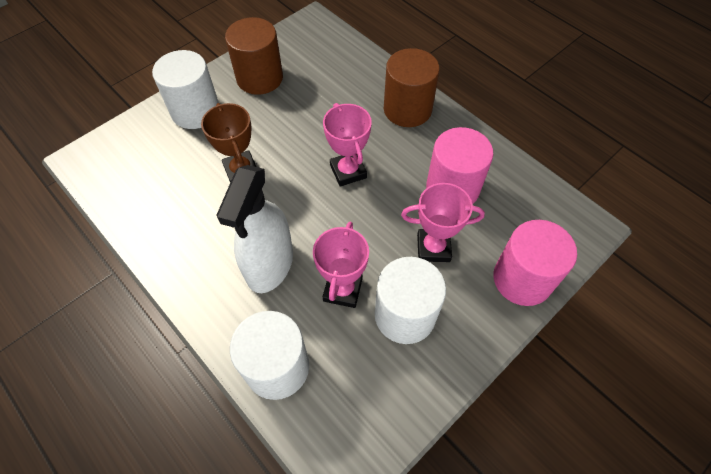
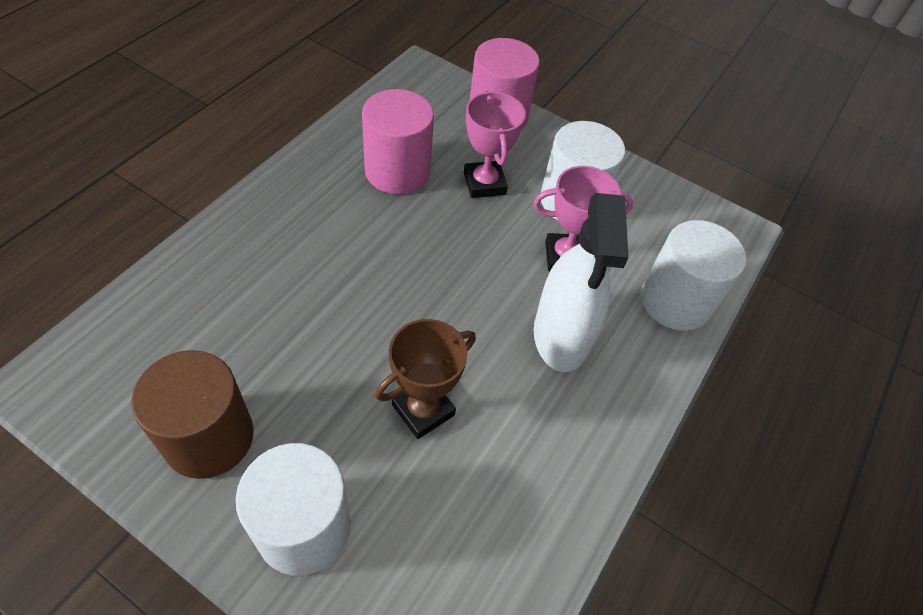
camera: 110 degrees left, 5 degrees down
(269, 264) = (561, 336): white spray bottle -> white spray bottle turned 90 degrees clockwise
(348, 171) = (394, 276): pink trophy -> none
(407, 109) = (269, 223): brown cylinder -> none

